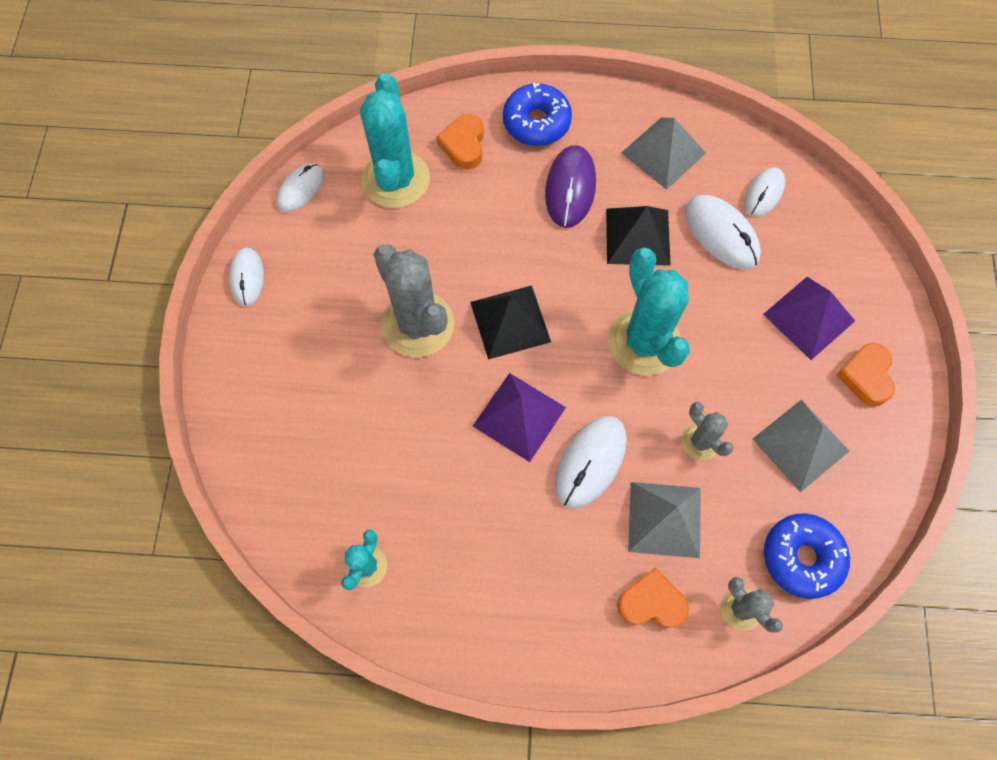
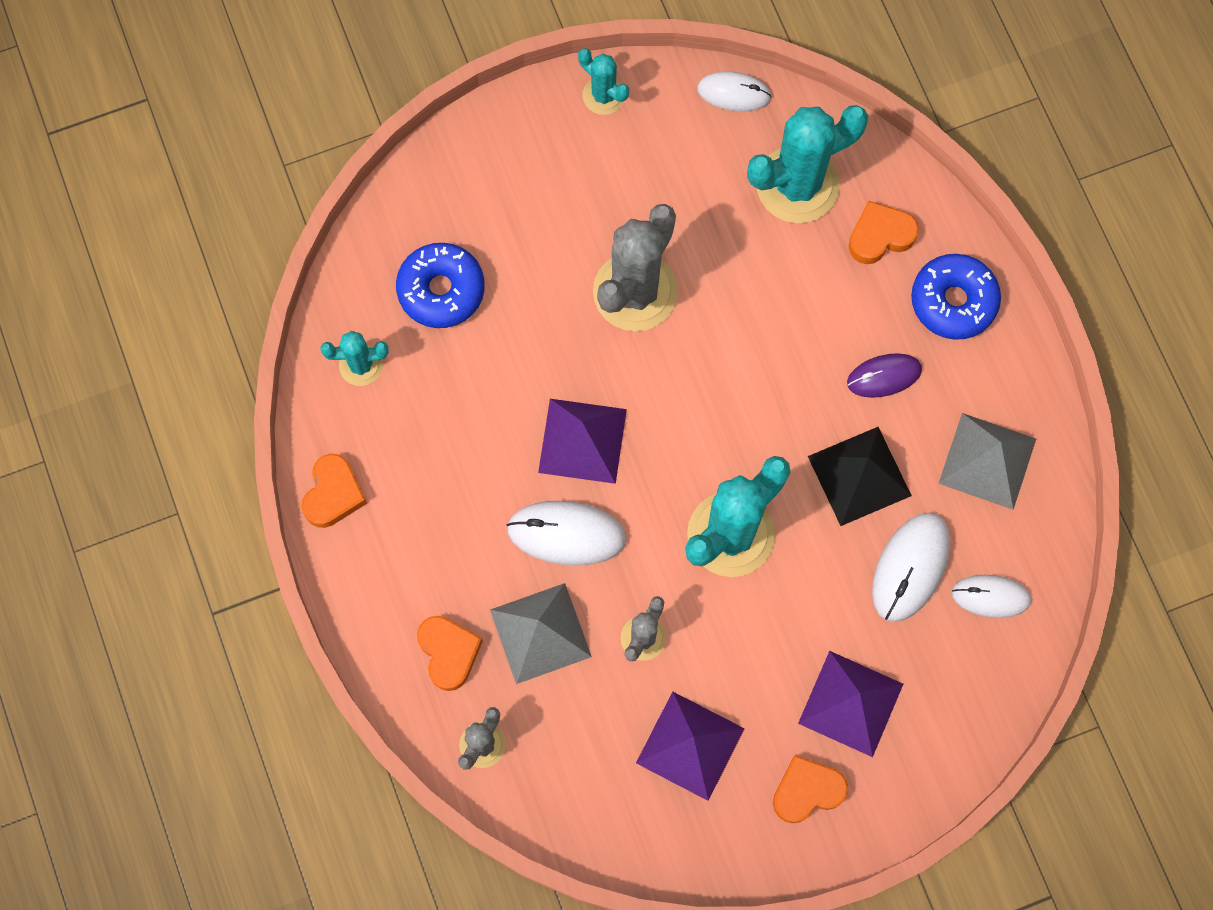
camera: 65 degrees right, 5 degrees up
(247, 278) = (603, 95): white mouse -> turquoise cactus
(469, 641) = (333, 494): none -> orange heart
(510, 322) = (685, 384): black pyramid -> none
(570, 188) = (884, 376): purple mouse -> purple mouse, size x0.66
(800, 445) = (690, 745): grey pyramid -> purple pyramid
(801, 557) = (564, 788): blue donut -> blue donut (441, 290)

